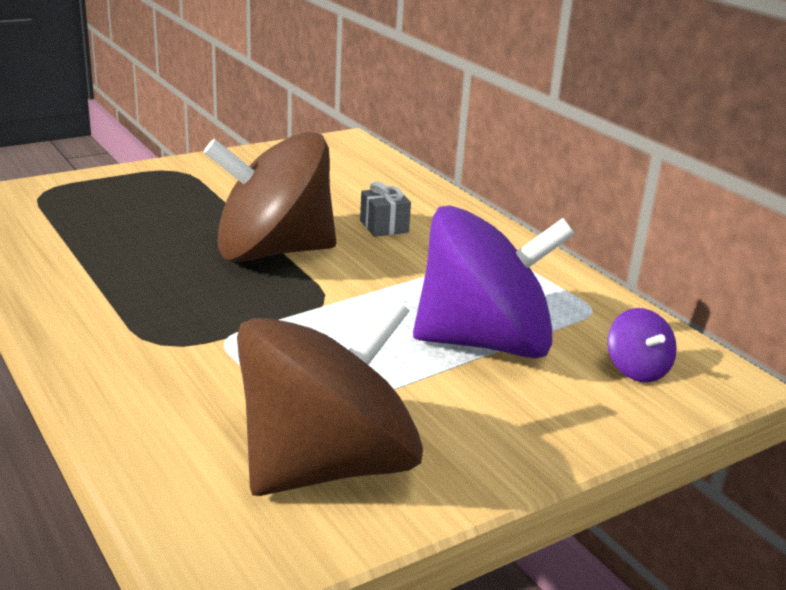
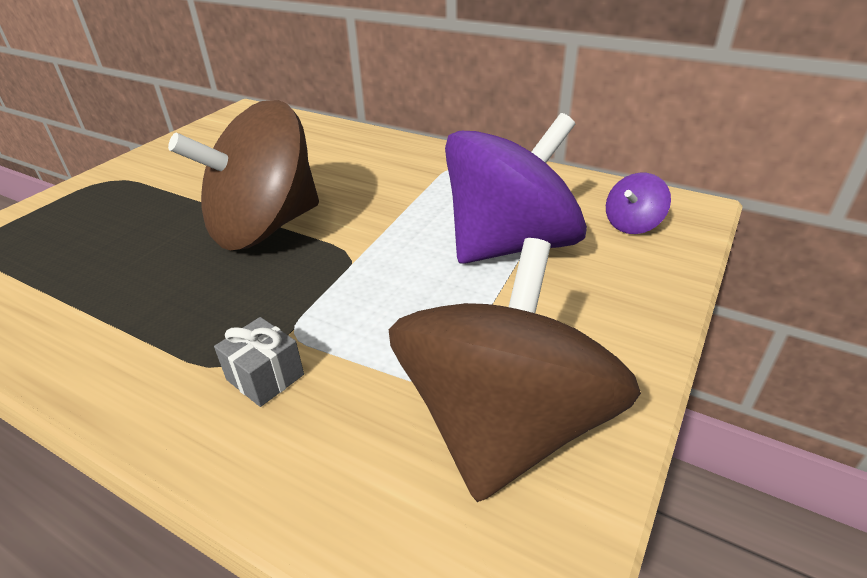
camera: 25 degrees left, 10 degrees up
(384, 226) = (339, 173): grey gift -> grey gift (265, 377)
(636, 369) = (632, 224): purple spinning top -> purple spinning top turned 90 degrees clockwise

